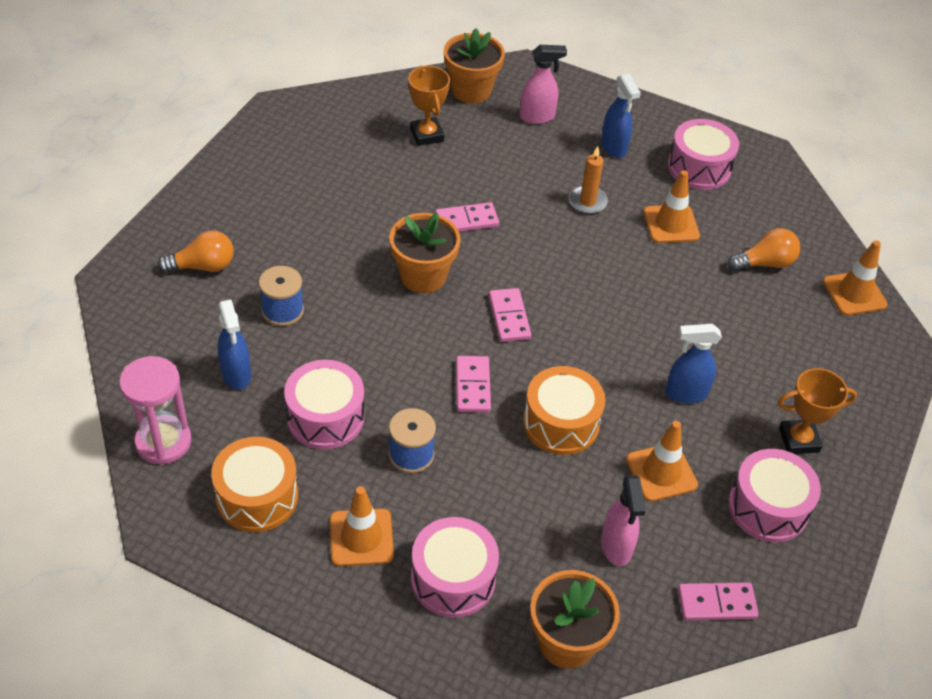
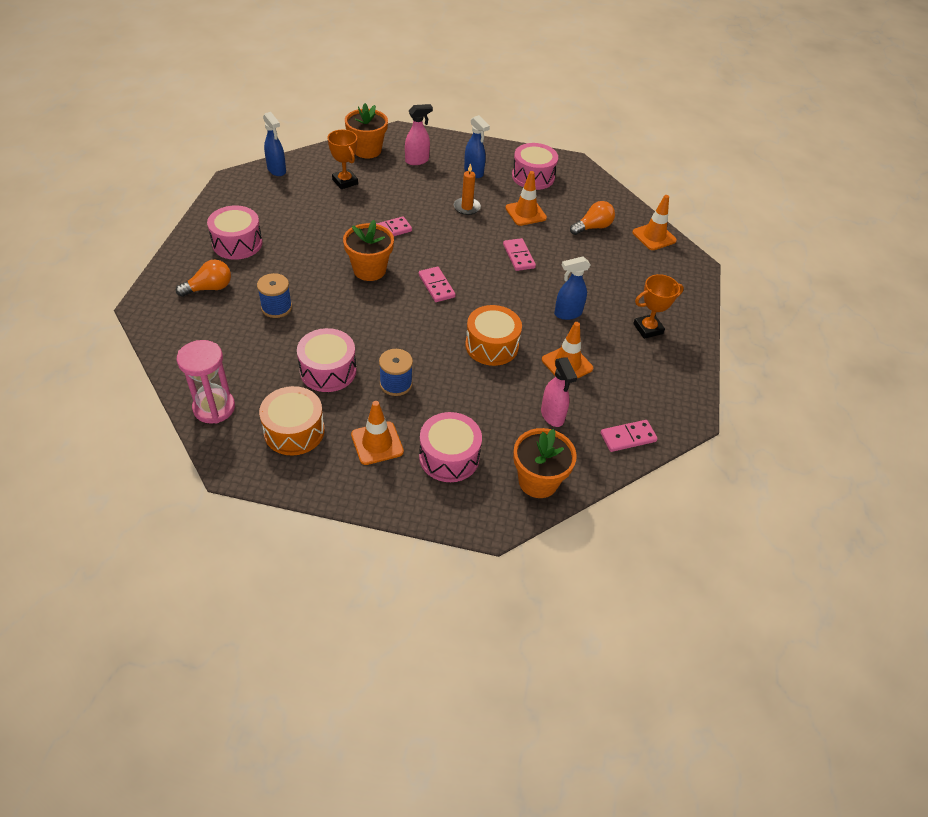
camera: 15 degrees left, 0 degrees up
(236, 375) = (255, 354): blue spray bottle -> blue spray bottle (277, 170)
(472, 386) = (425, 333): pink domino -> pink domino (518, 256)
(768, 507) = (641, 373): pink drum -> pink drum (237, 243)

